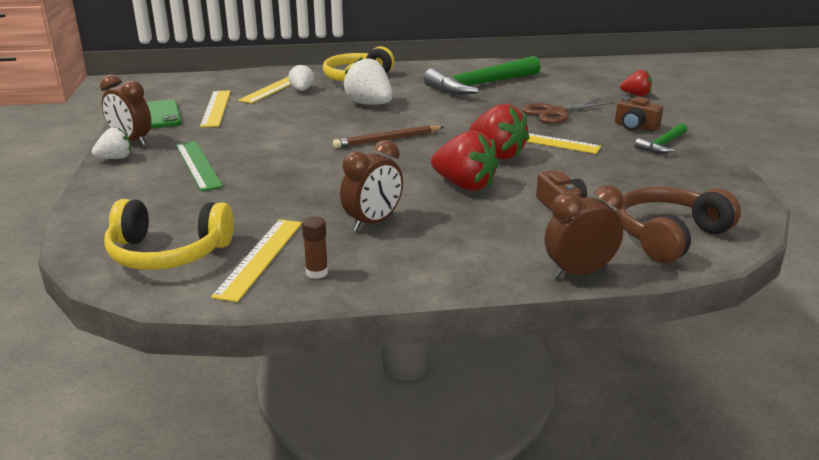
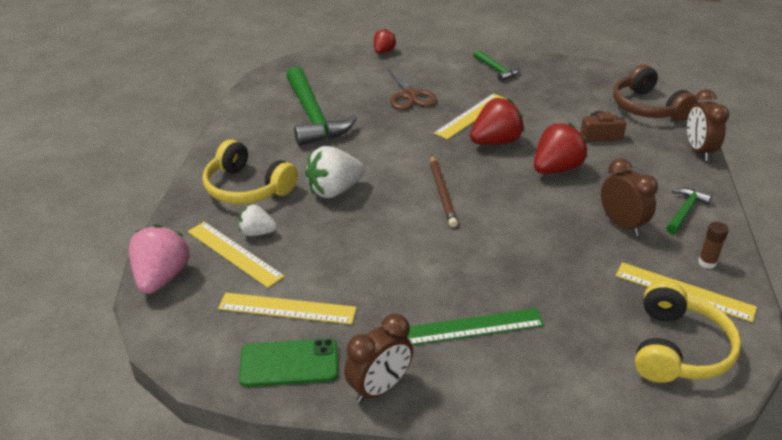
camera: 75 degrees left, 10 degrees up
(115, 158) = (433, 401): white strawberry -> none
(244, 75) = (162, 278): none -> pink strawberry
(418, 260) = (685, 211): none -> green hammer
(635, 126) = (455, 70): brown camera -> none

